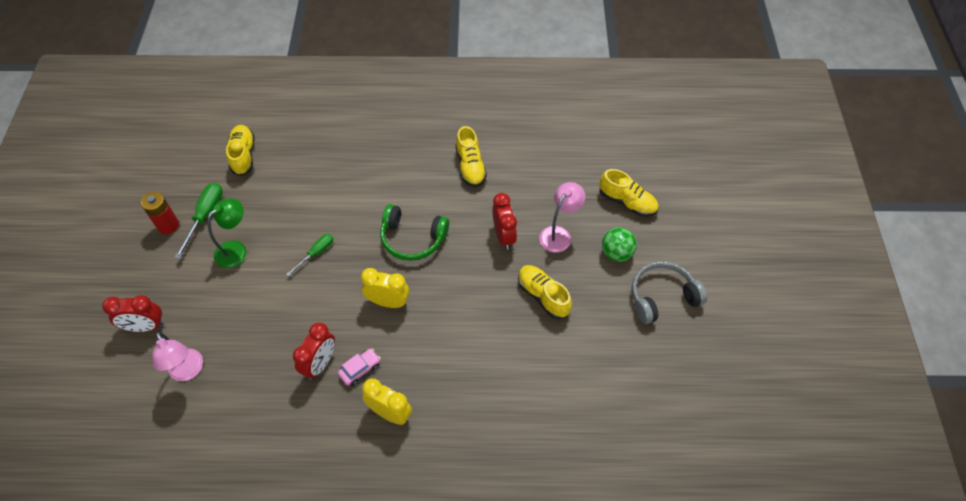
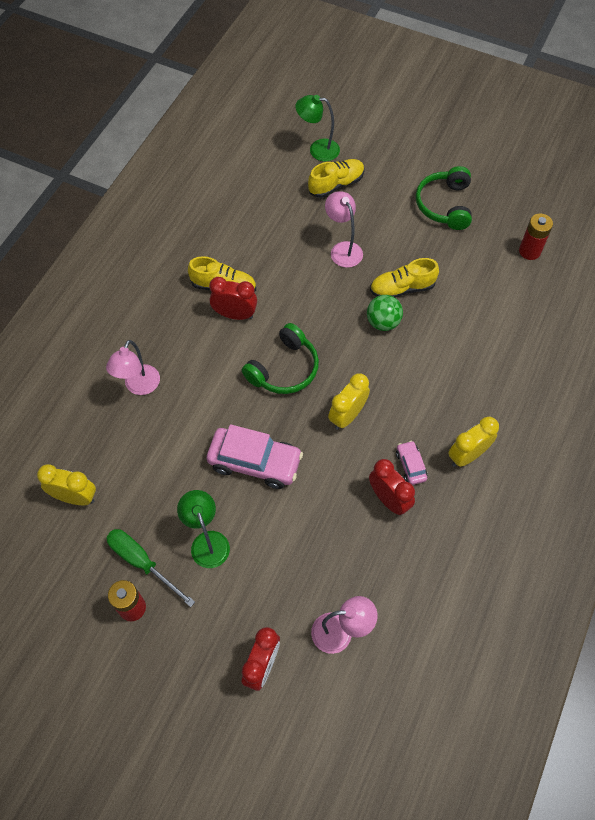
camera: 65 degrees left, 5 degrees up
(243, 155) = (75, 497): yellow shoe -> yellow clock
(316, 253) = (255, 462): green screwdriver -> pink car
(351, 152) = (139, 386): none -> pink lamp
(504, 236) = (322, 292): red clock -> red clock (235, 314)
(616, 253) = (385, 216): green ball -> green ball (383, 322)
(654, 393) = (529, 251): none -> red battery
(657, 173) = (317, 149): none -> green lamp
(662, 297) = (444, 205): grey headphones -> green headphones

